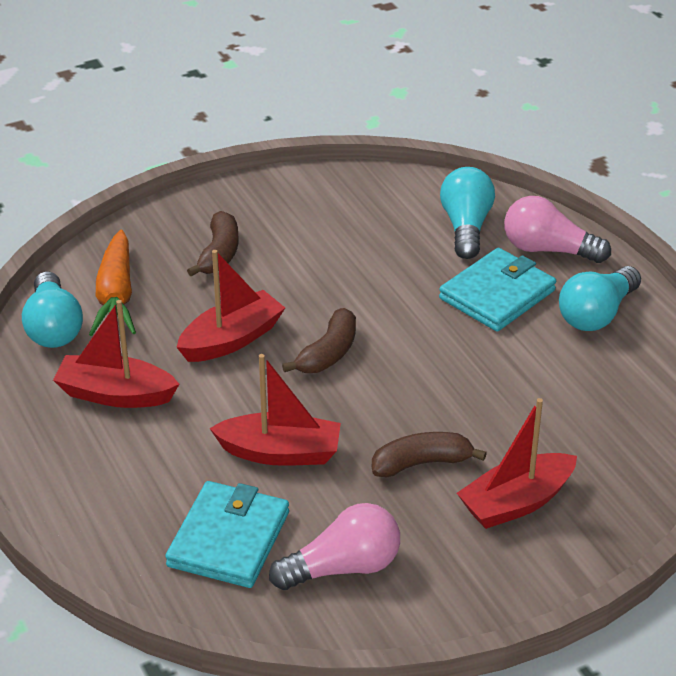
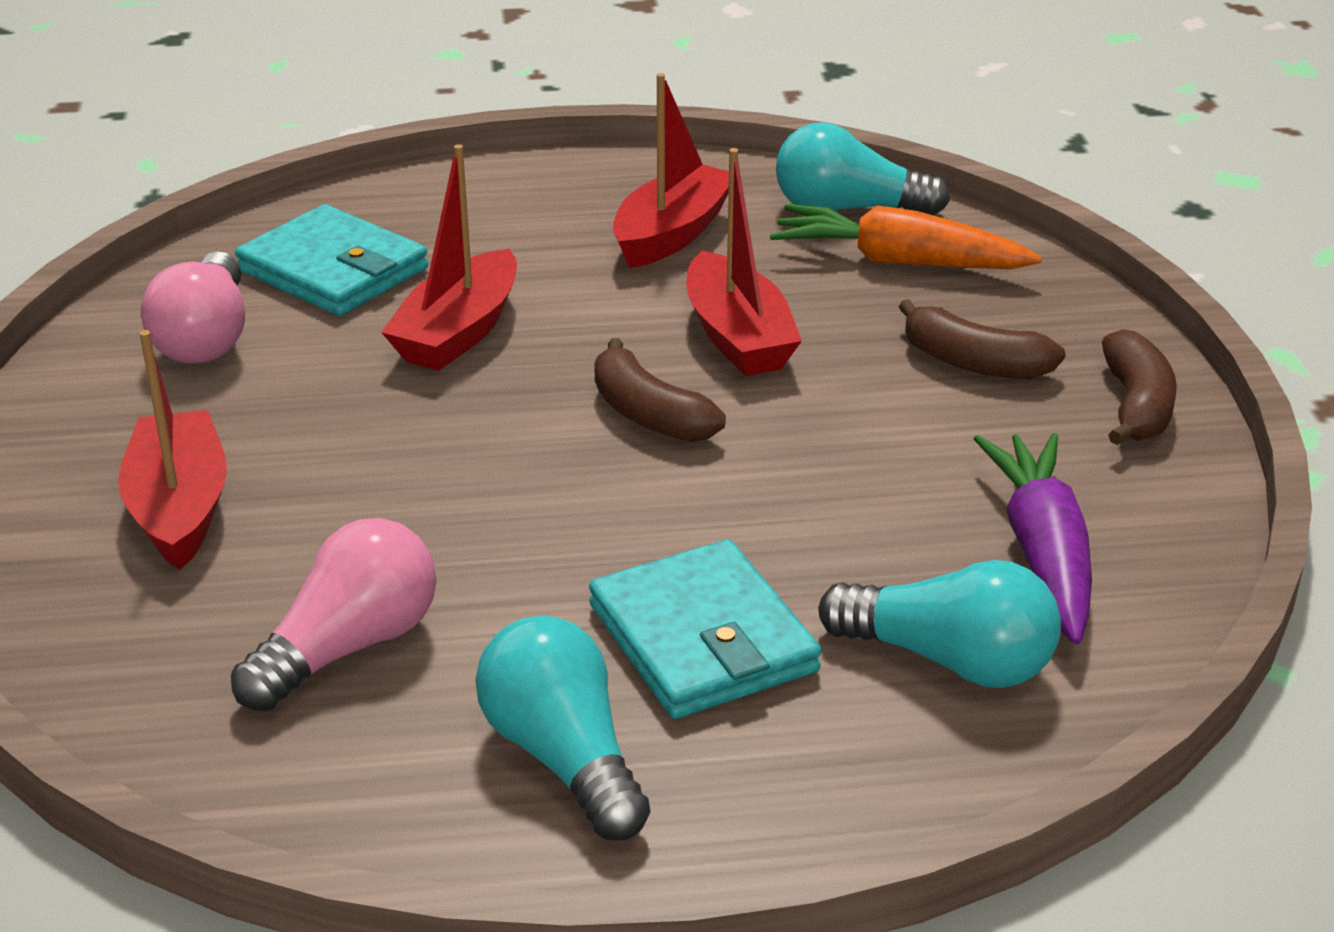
camera: 110 degrees right, 5 degrees down
(375, 213) = (1042, 553): none -> purple carrot
(421, 463) = (337, 443): brown banana -> brown banana (1136, 406)
(548, 250) = (817, 758): pink light bulb -> pink light bulb (348, 647)

